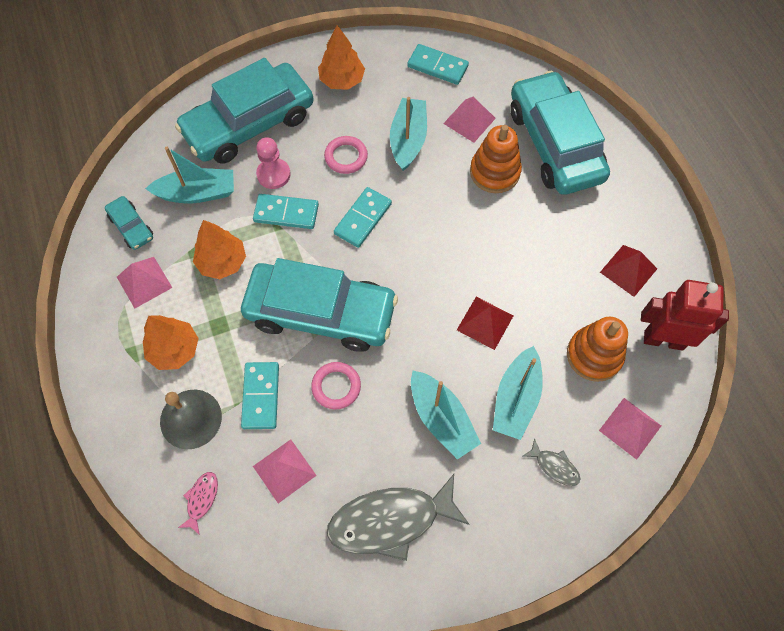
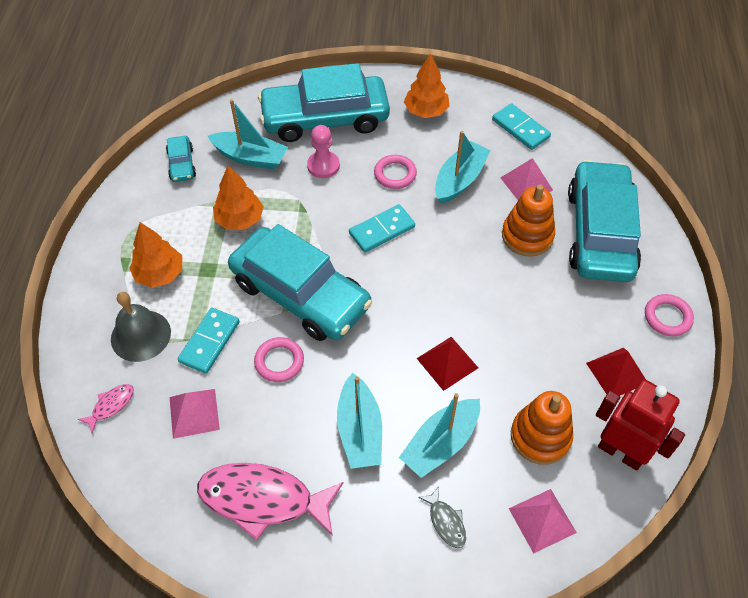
camera: 25 degrees right, 10 degrees down
(144, 282) = (167, 210): pink pyramid -> none
(286, 213) = (316, 201): turquoise domino -> none
(390, 520) = (263, 499): grey fish -> pink fish
(645, 201) = (667, 317): none -> pink ring

